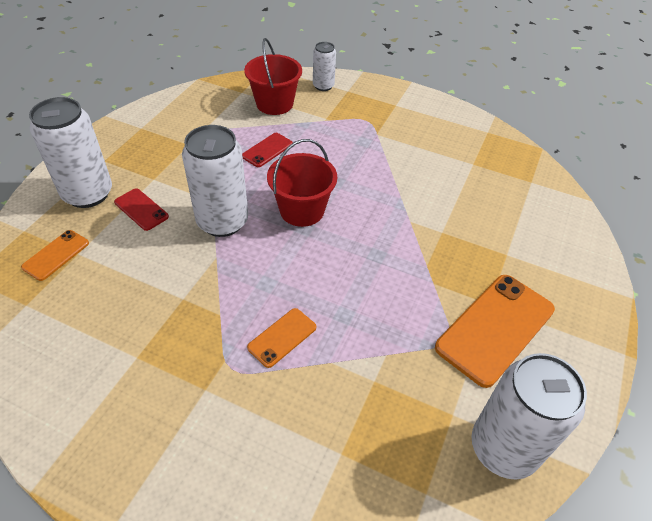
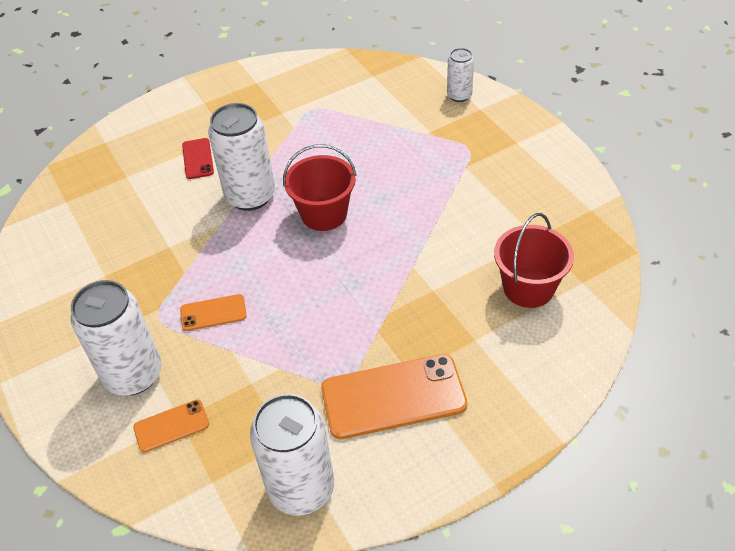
camera: 40 degrees right, 0 degrees up
(56, 255) = (111, 171): orange phone -> orange phone (171, 426)
(88, 194) = (170, 129): white can -> white can (133, 375)
(267, 150) = (344, 144): red phone -> none
(274, 104) = (393, 99): red bucket -> red bucket (528, 288)

